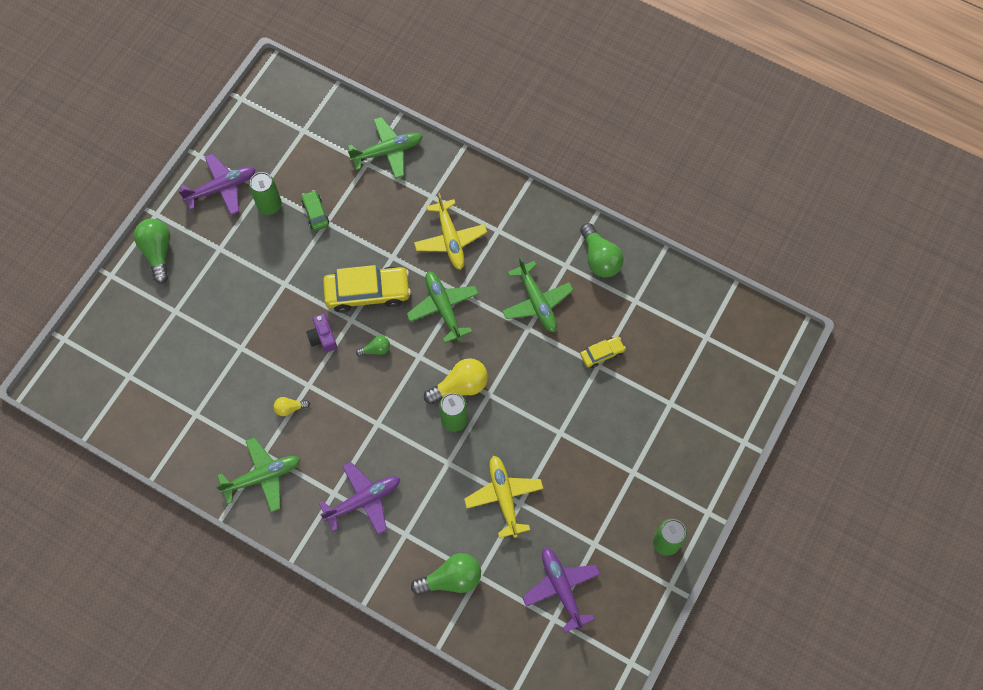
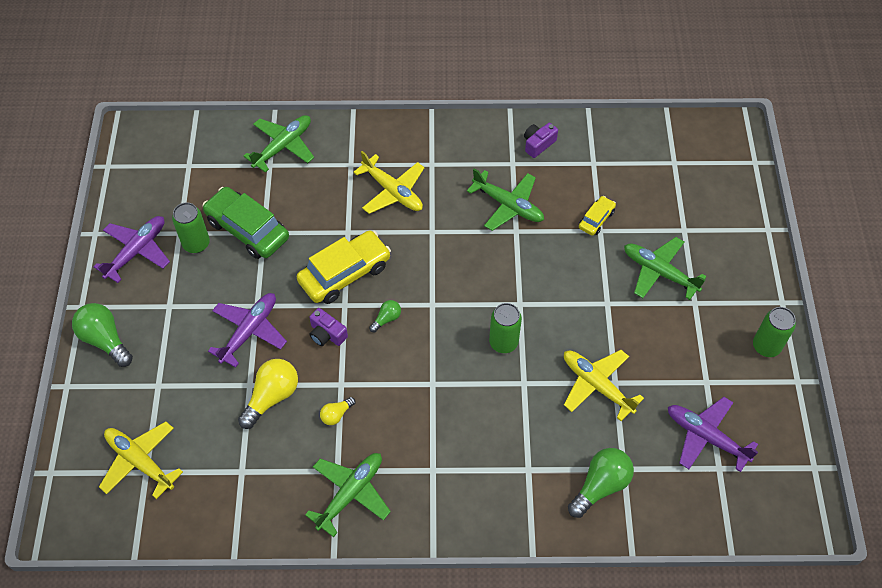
camera: 30 degrees left, 10 degrees down
(129, 365) = (140, 461): none -> yellow plane
(315, 213) = (247, 229): green car -> green car, size x1.97
(363, 500) = (466, 460): purple plane -> purple plane (249, 331)
(443, 308) = (426, 251): green plane -> green plane (659, 272)
(460, 386) = (489, 310): yellow light bulb -> yellow light bulb (272, 397)
(599, 258) = (538, 144): green light bulb -> purple camera

